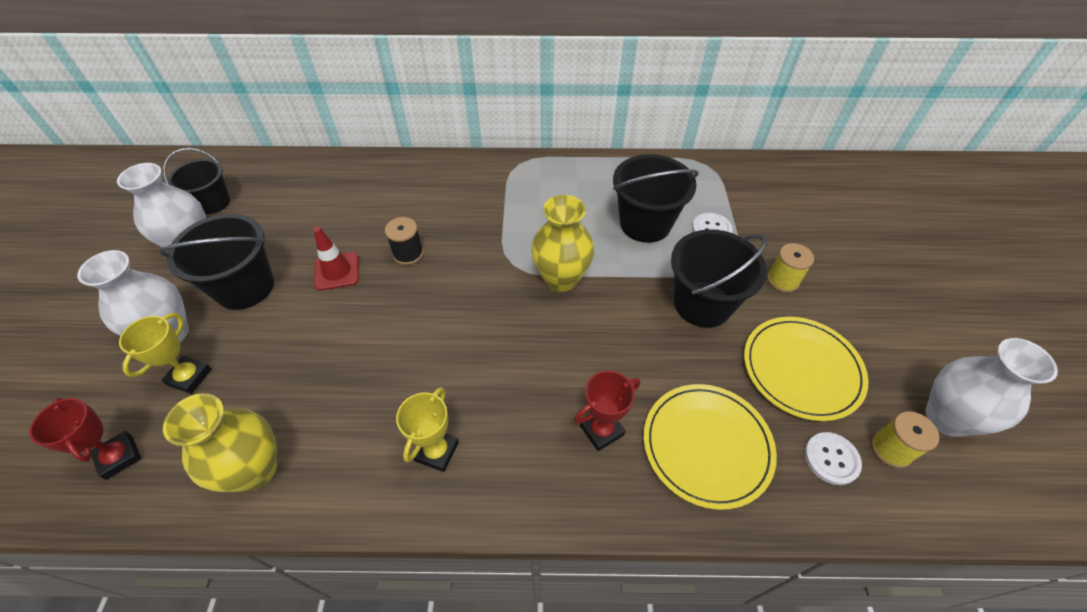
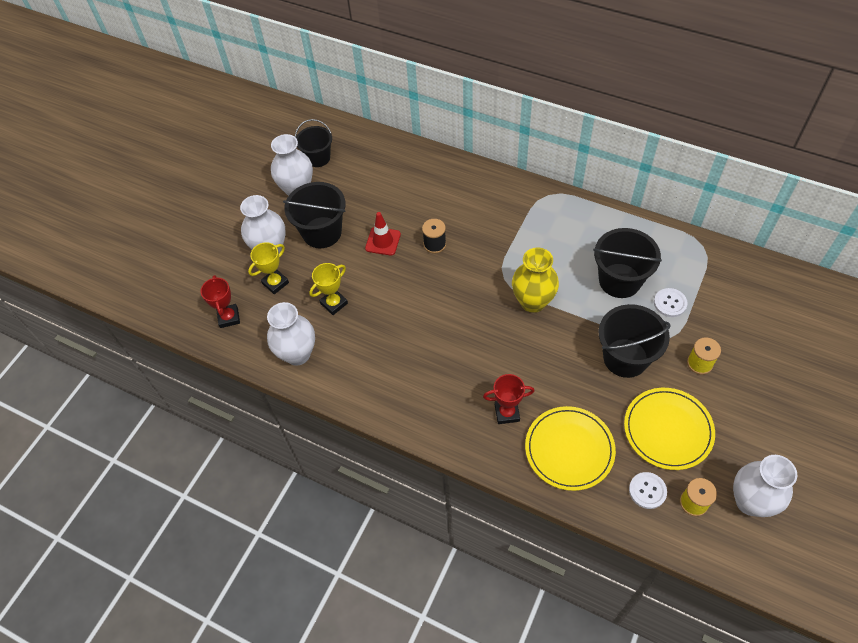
camera: 30 degrees right, 5 degrees up
(255, 470) = (297, 354): yellow vase -> white vase
(436, 451) = (401, 385): yellow trophy -> yellow trophy (334, 303)

